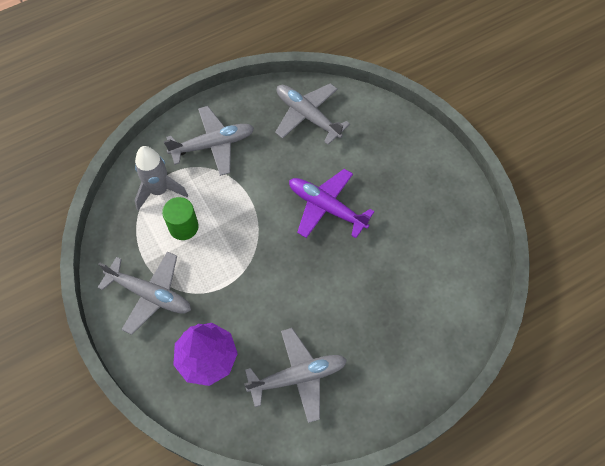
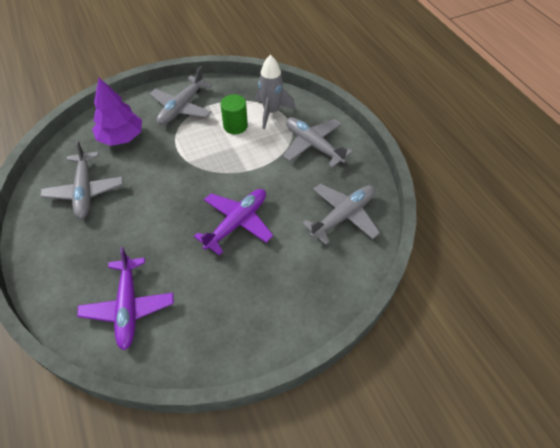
camera: 95 degrees right, 10 degrees down
(213, 145) = (313, 145): grey plane -> grey plane turned 150 degrees clockwise
(436, 289) = (128, 307): none -> purple plane

